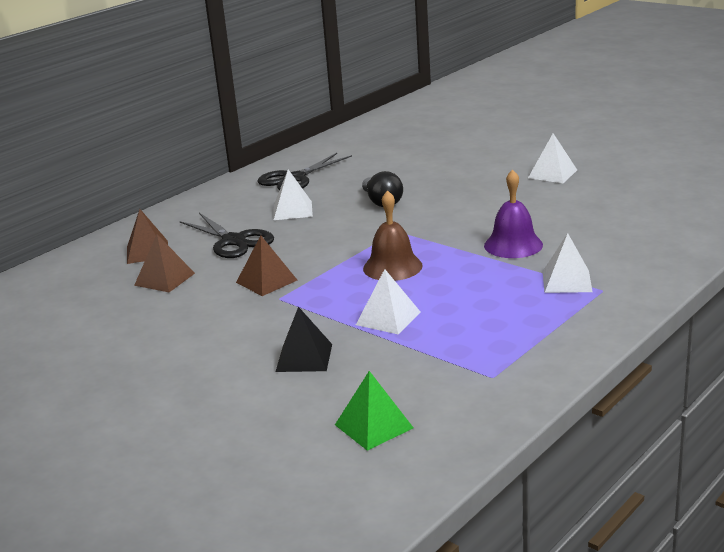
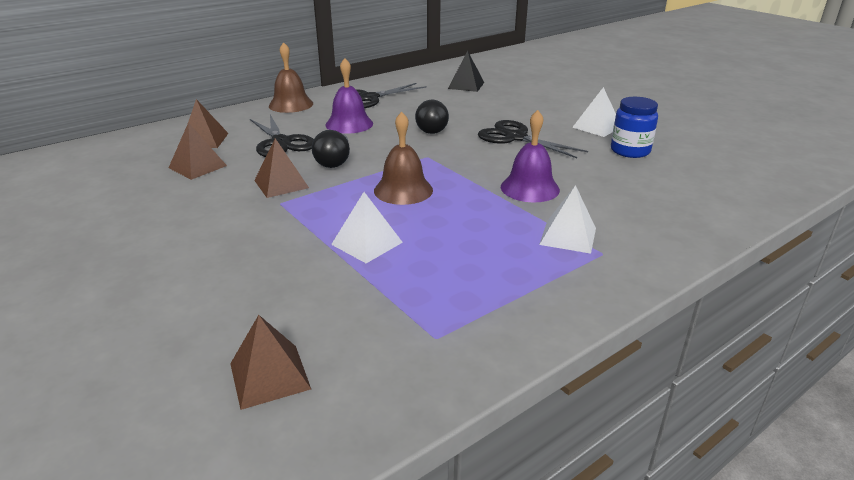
camera: 10 degrees right, 5 degrees up
(211, 199) = (291, 104): none -> brown bell
(292, 210) = (349, 124): white pyramid -> purple bell
(304, 250) = (334, 161): none -> black light bulb
(304, 358) = (257, 271): black pyramid -> black pyramid (466, 85)
(373, 426) = (269, 376): green pyramid -> brown pyramid
(475, 198) = (515, 137): none -> black scissors
(594, 194) = (630, 151): none -> blue jar

